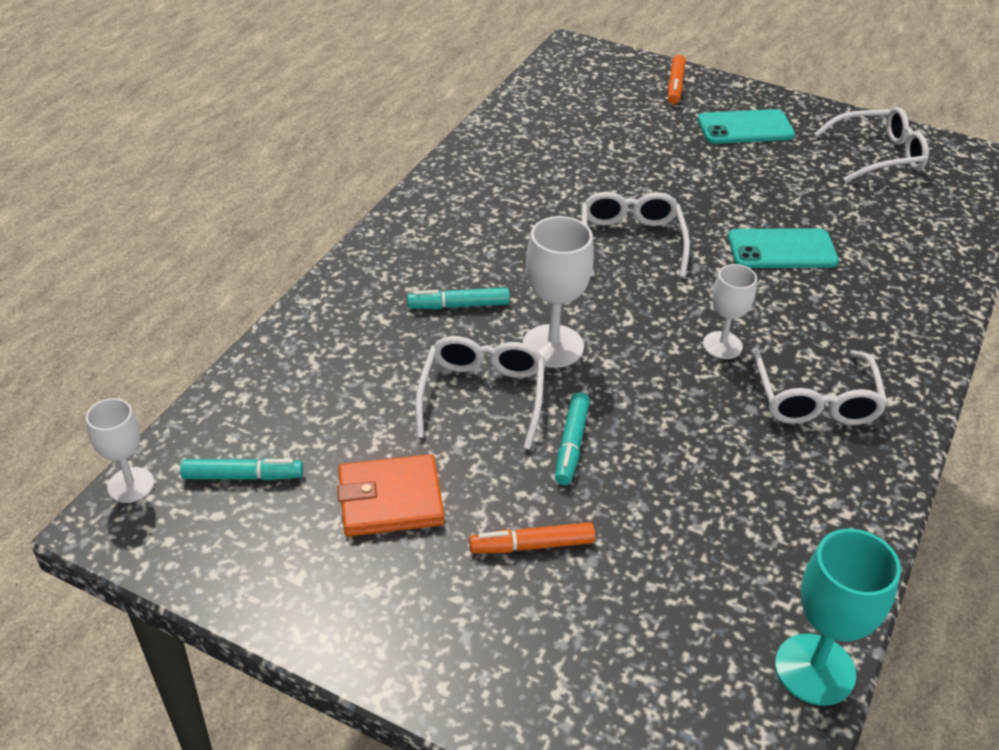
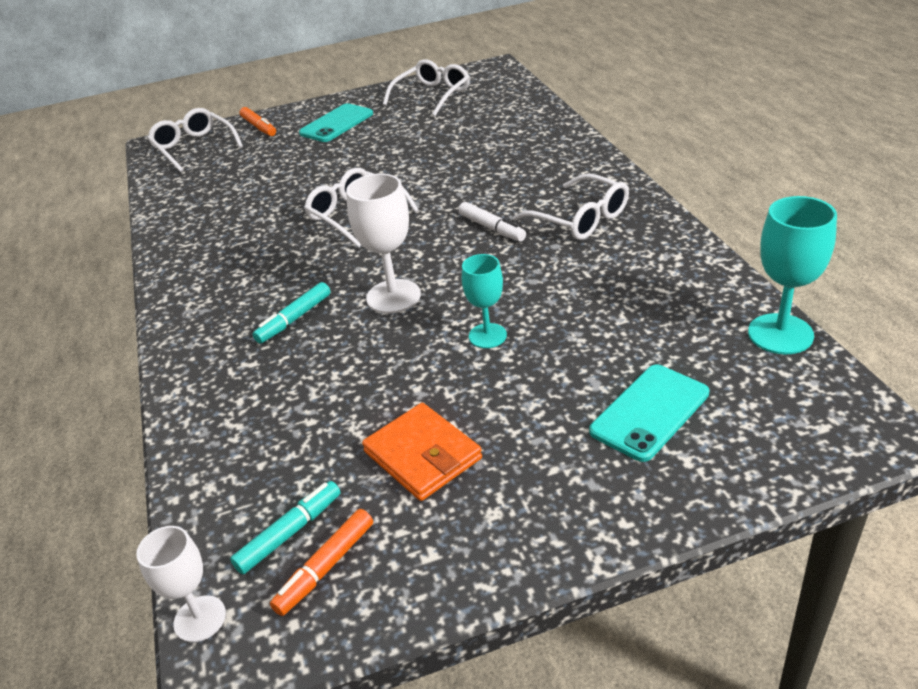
camera: 40 degrees left, 5 degrees down
(390, 500) = (422, 455): orange wallet -> orange wallet turned 75 degrees counterclockwise
(482, 396) = (390, 353): white glasses -> white glasses (194, 147)
(532, 545) = (550, 403): orange marker -> orange marker (325, 567)
(571, 444) = (487, 336): turquoise marker -> turquoise goblet
(722, 345) = (492, 228): white goblet -> white marker
(782, 249) = (450, 165): turquoise phone -> turquoise phone (649, 412)

